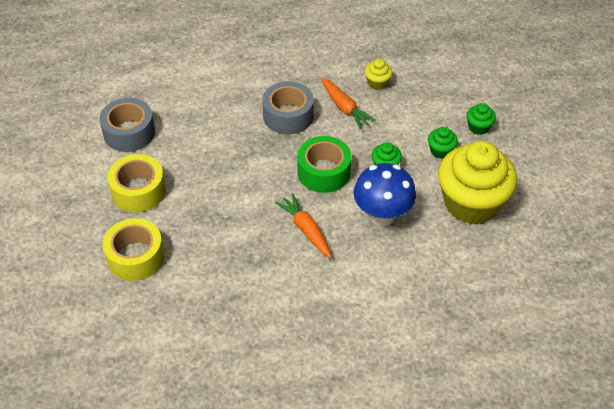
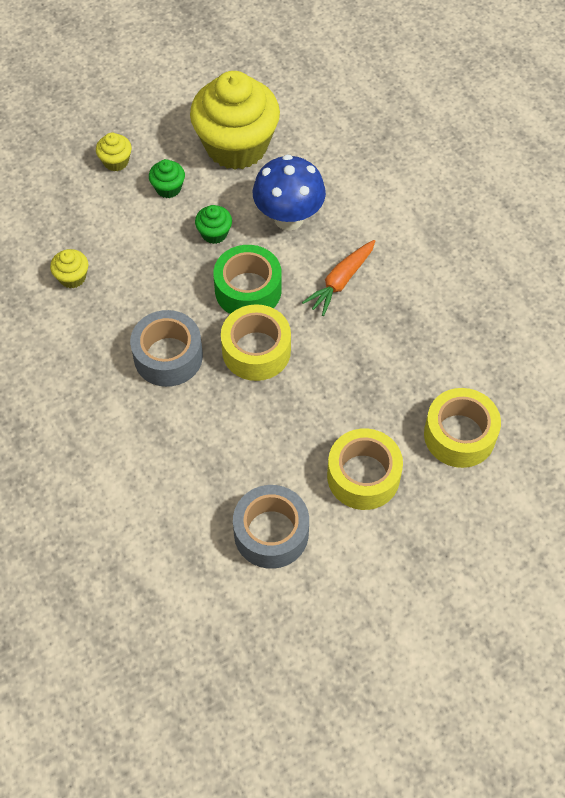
camera: 110 degrees left, 10 degrees up
(269, 162) = (256, 350): none -> yellow tape
(344, 107) = (130, 300): orange carrot -> none
(478, 127) = (116, 161): green cupcake -> yellow cupcake

